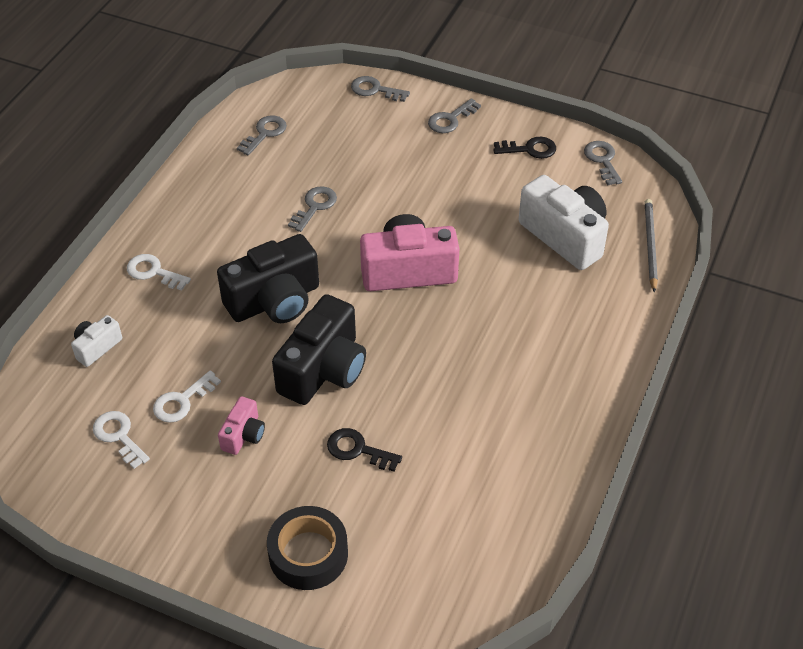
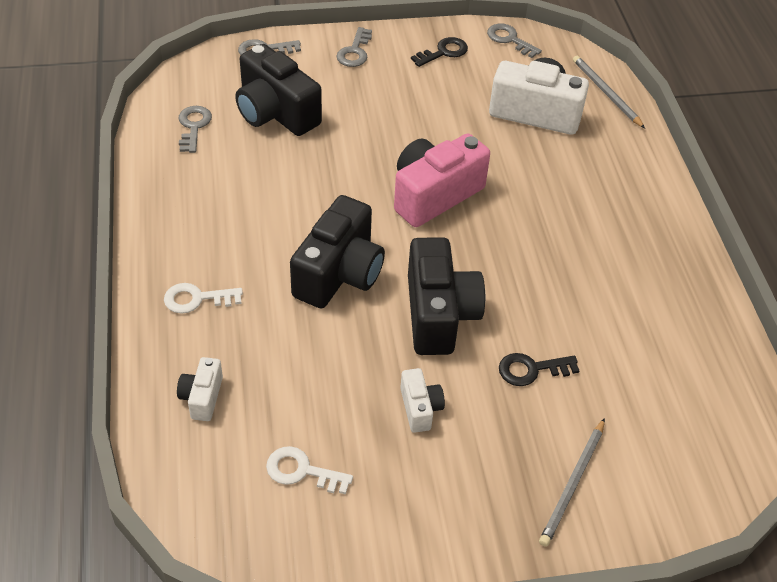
camera: 35 degrees left, 0 degrees up
(182, 401) = (334, 406): white key -> none
(243, 435) = (420, 408): pink camera -> white camera
(308, 554) = (572, 484): black tape -> grey pencil
(314, 206) = (300, 173): grey key -> none
(338, 147) = (275, 113): none -> black camera

